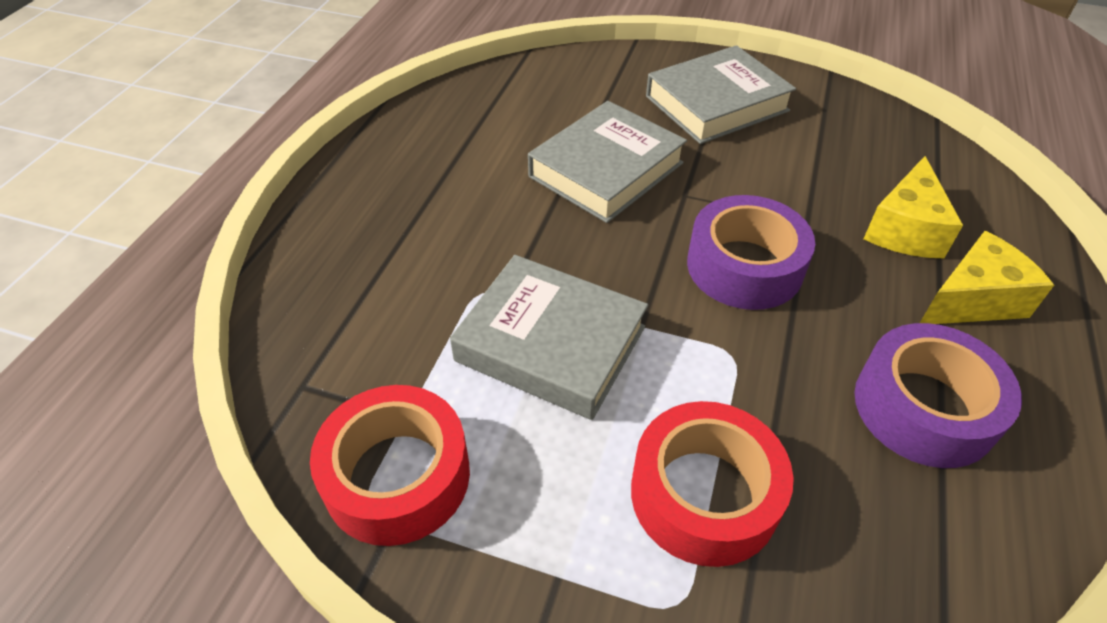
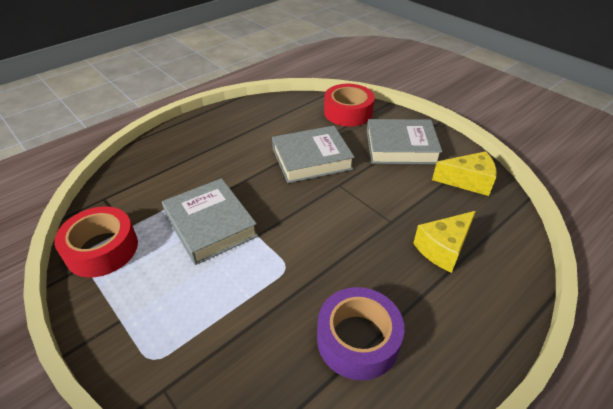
camera: 30 degrees right, 5 degrees down
(704, 494) = (210, 321): red tape -> red tape (348, 112)
(744, 266) = (334, 230): purple tape -> none
(973, 300) = (445, 301): yellow cheese -> yellow cheese (468, 181)

